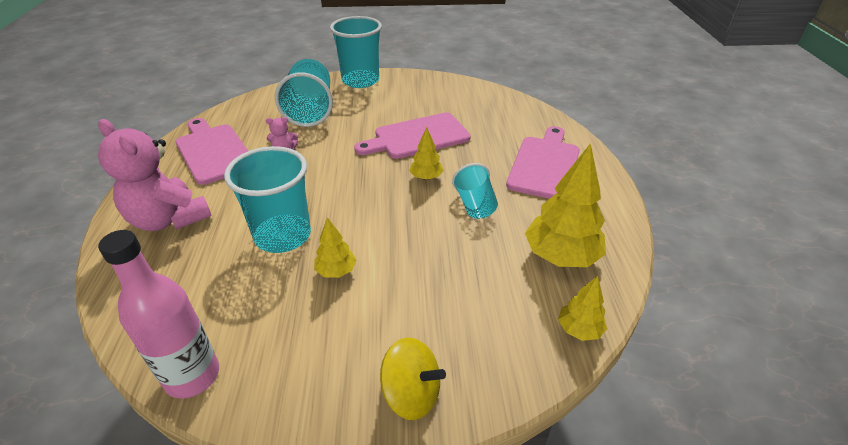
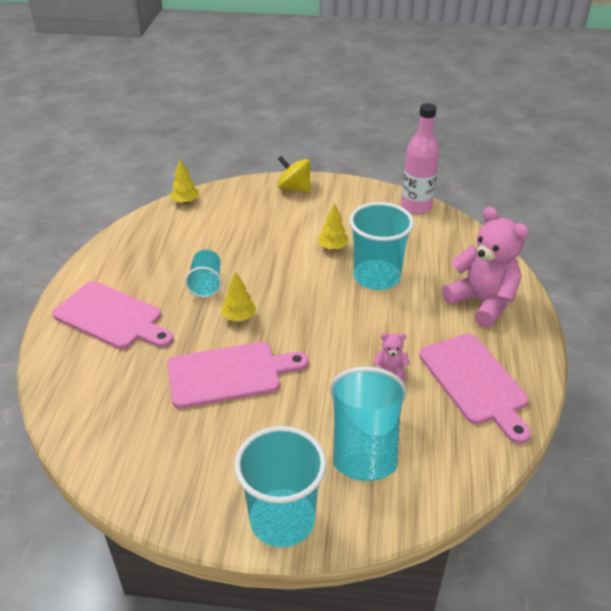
camera: 170 degrees left, 0 degrees up
(545, 165) = (111, 317): pink cutting board -> pink cutting board turned 90 degrees counterclockwise
(561, 256) = (164, 239): yellow tree -> none

